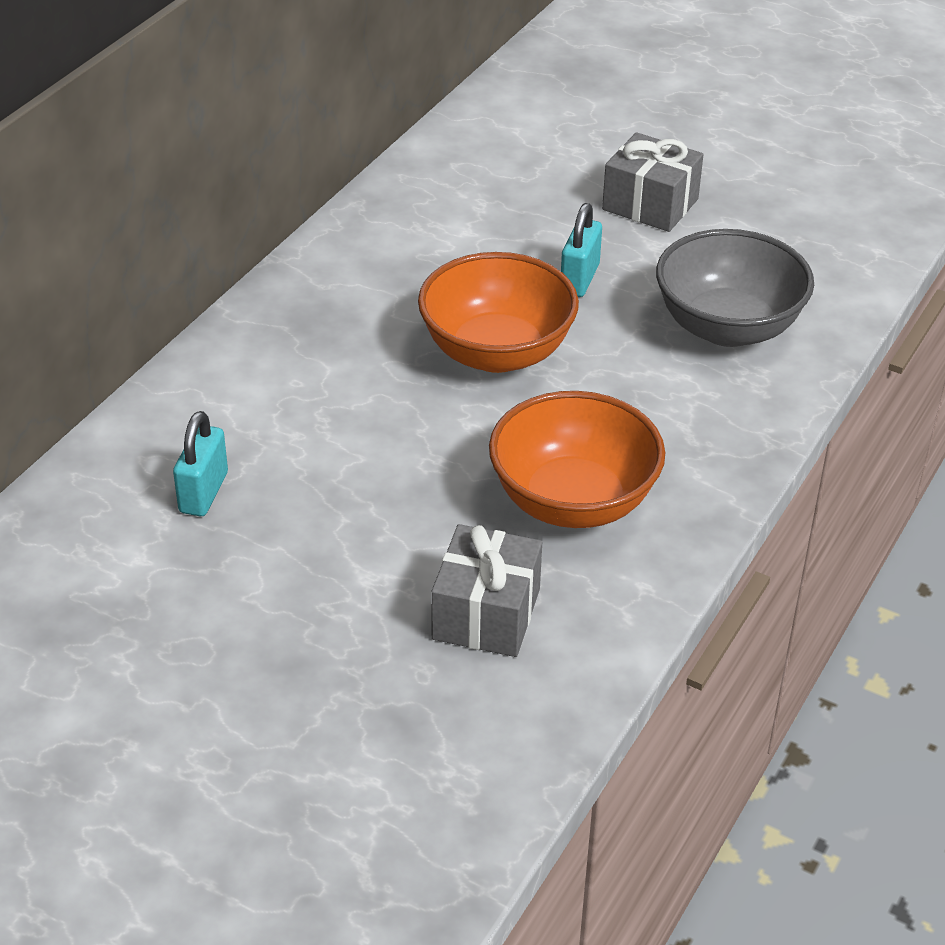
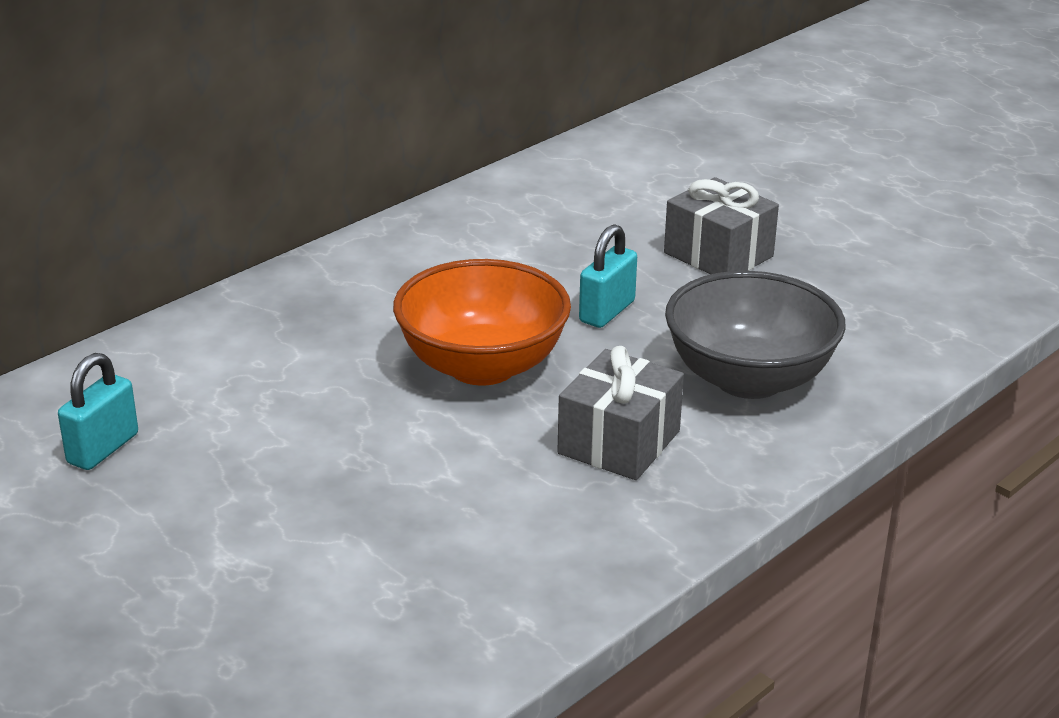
camera: 15 degrees right, 10 degrees down
(486, 614) = (331, 618): grey gift -> grey gift (619, 442)
(573, 501) = (489, 521): orange bowl -> none

